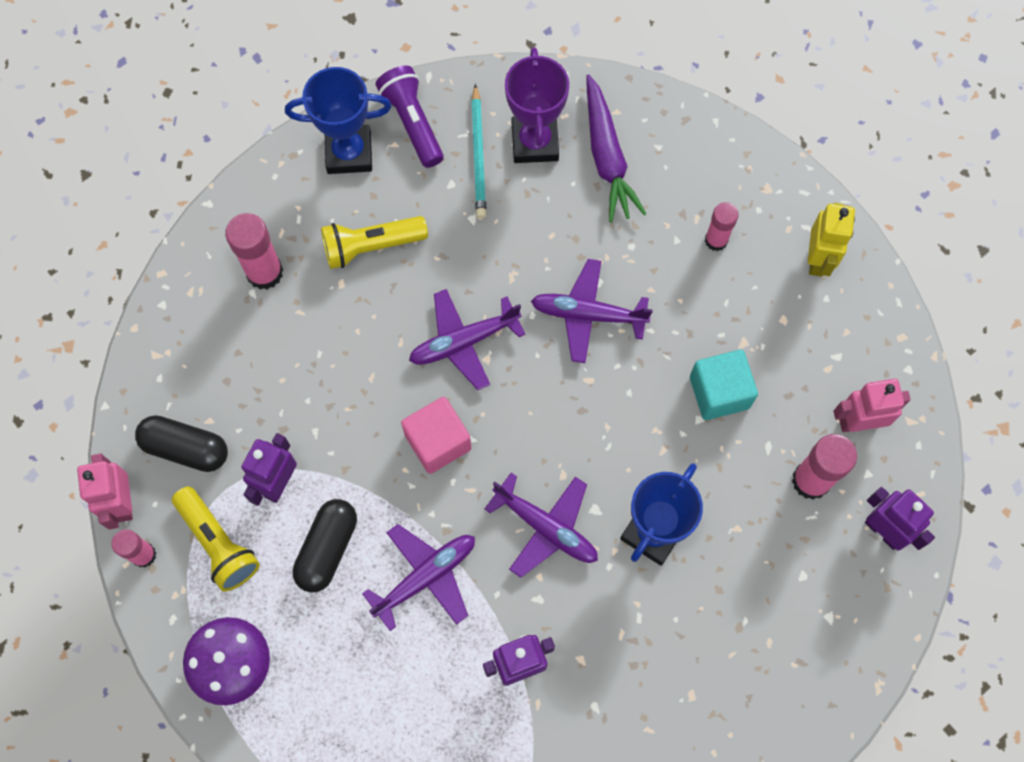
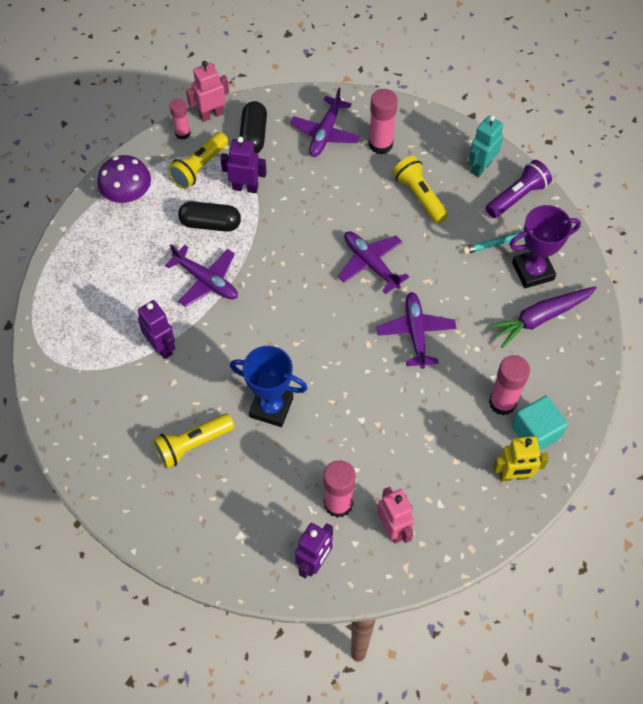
camera: 75 degrees right, 10 degrees down
(349, 153) = (481, 167): blue trophy -> turquoise robot
(438, 442) = (297, 266): pink cube -> none
(546, 527) = (257, 341): purple plane -> purple plane (325, 133)
(684, 653) = (192, 445): none -> yellow flashlight
(716, 240) = (502, 402): pink glue stick -> pink glue stick, size x1.57
(719, 392) = (386, 428): turquoise cube -> turquoise cube (535, 432)

